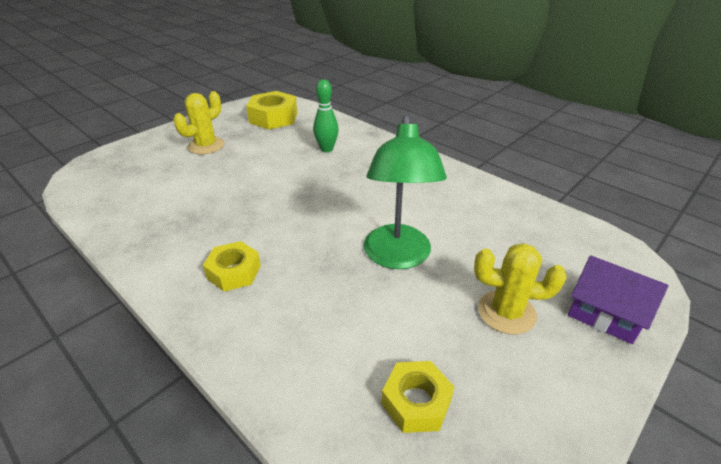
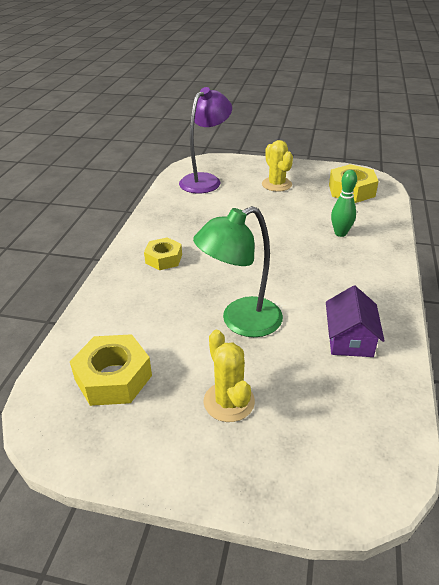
camera: 60 degrees right, 0 degrees up
(125, 182) = (205, 180): none -> purple lamp
(206, 146) = (276, 184): yellow cactus -> yellow cactus turned 60 degrees clockwise
(416, 402) = (113, 378): yellow nut -> yellow nut, size x1.53
(605, 313) = (280, 470): purple house -> purple house (349, 339)

